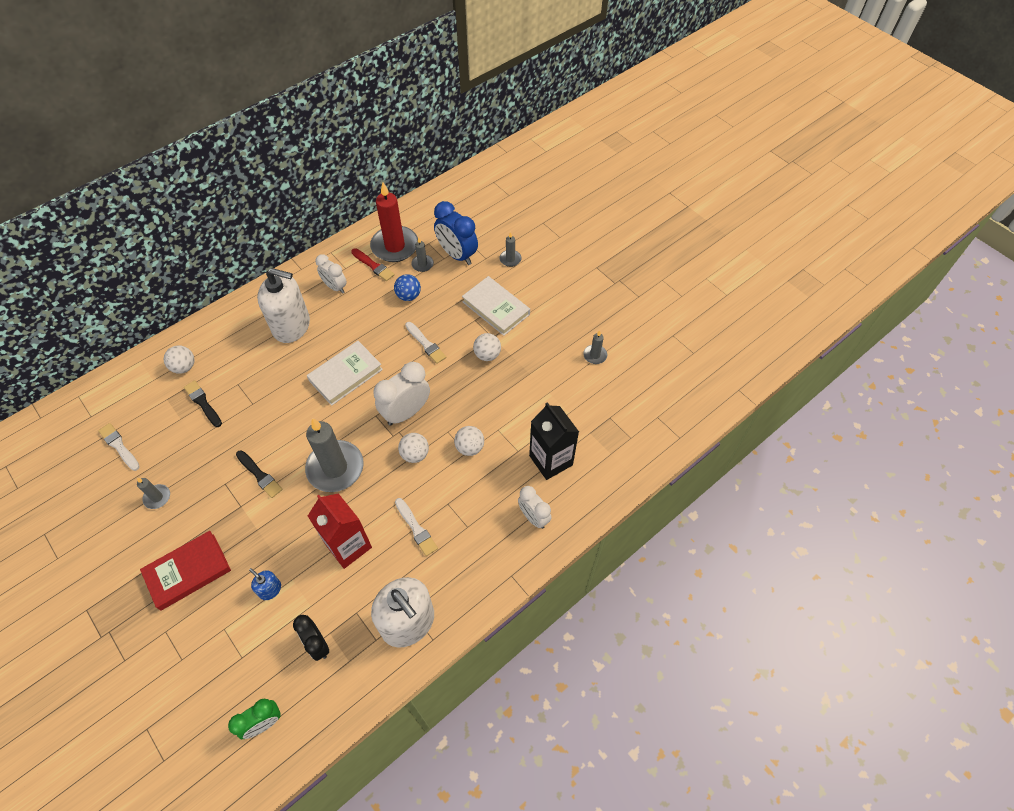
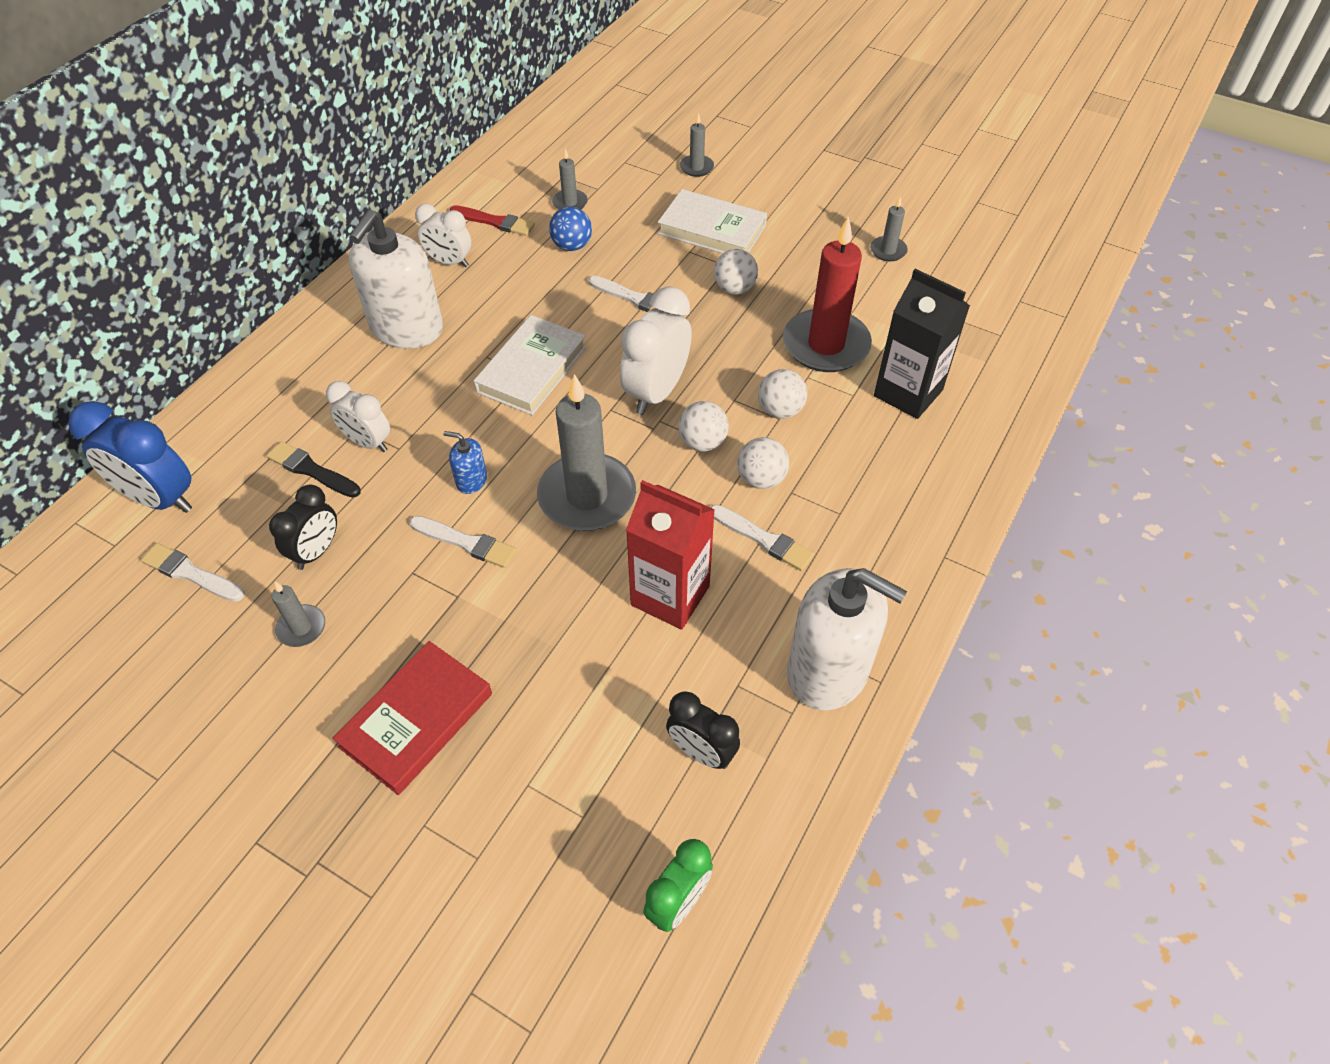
camera: 20 degrees left, 5 degrees down
(184, 367) = (251, 429): white ball -> white ball (761, 479)
(184, 454) = (316, 551): none -> black clock
(259, 475) = (465, 542): black brush -> white brush
(270, 589) = (576, 699): blue soap dispenser -> blue soap dispenser (471, 480)
(291, 326) = (406, 328): white soap dispenser -> white soap dispenser turned 120 degrees clockwise
(395, 246) = (514, 191): red candle -> red candle (826, 345)
(457, 255) = (615, 180): blue clock -> blue clock (160, 498)
(533, 517) = (929, 471): white clock -> white clock (368, 442)

